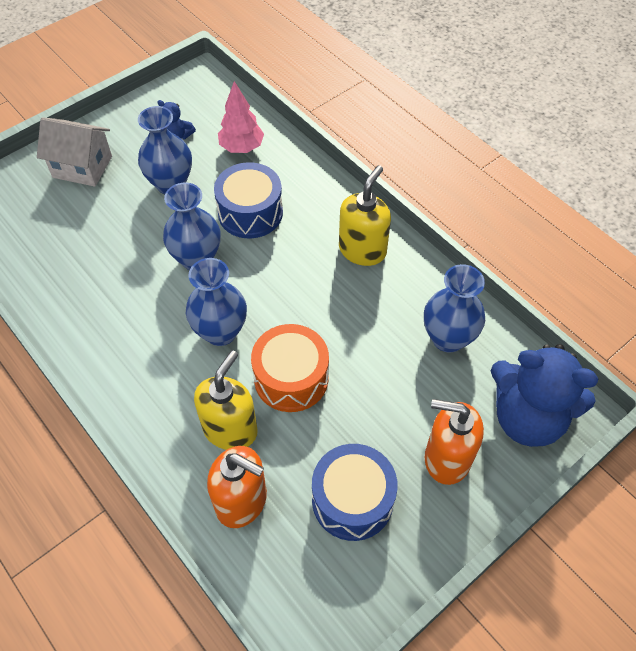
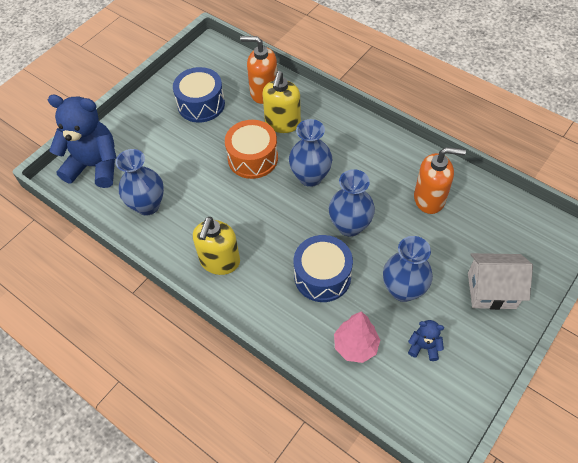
camera: 170 degrees right, 0 degrees up
(446, 458) = (147, 134): orange soap dispenser -> orange soap dispenser (429, 199)

